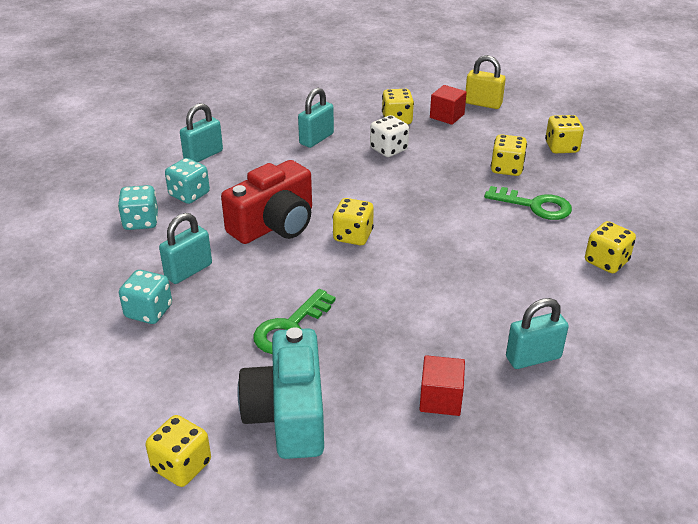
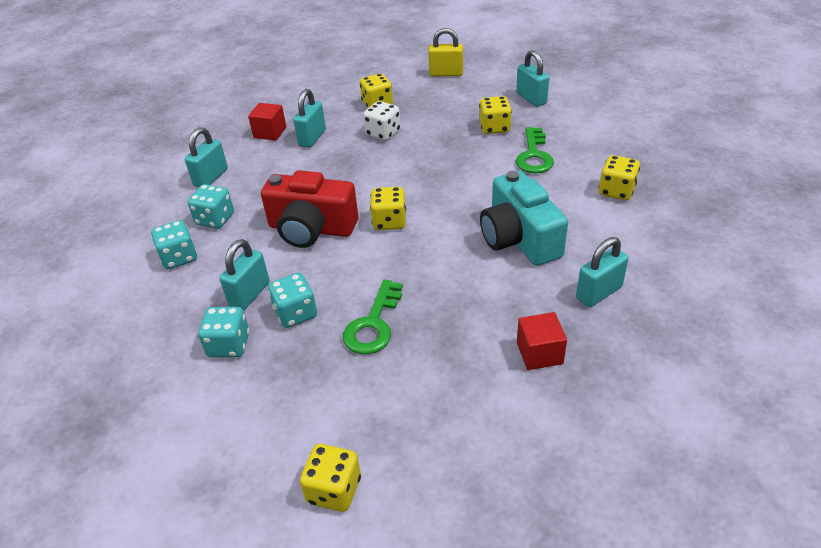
camera: 15 degrees left, 5 degrees up
(222, 299) = (296, 313): none -> turquoise dice
(274, 224) = (311, 229): red camera -> red camera turned 75 degrees clockwise
(288, 414) = (411, 408): turquoise camera -> turquoise camera (519, 238)
(447, 116) = (420, 91): red cube -> red cube (270, 132)
(535, 206) = (534, 155): green key -> green key turned 90 degrees clockwise
(561, 147) = (531, 98): yellow dice -> turquoise padlock

